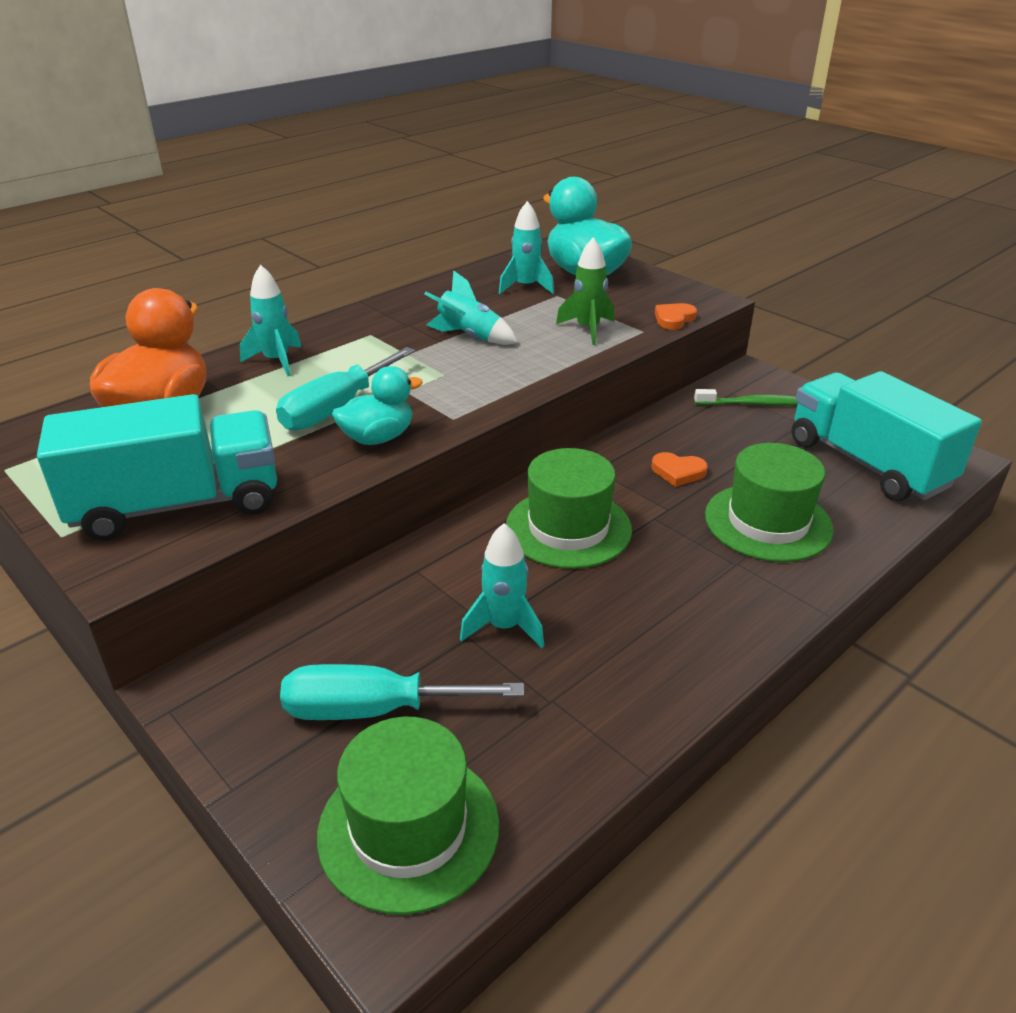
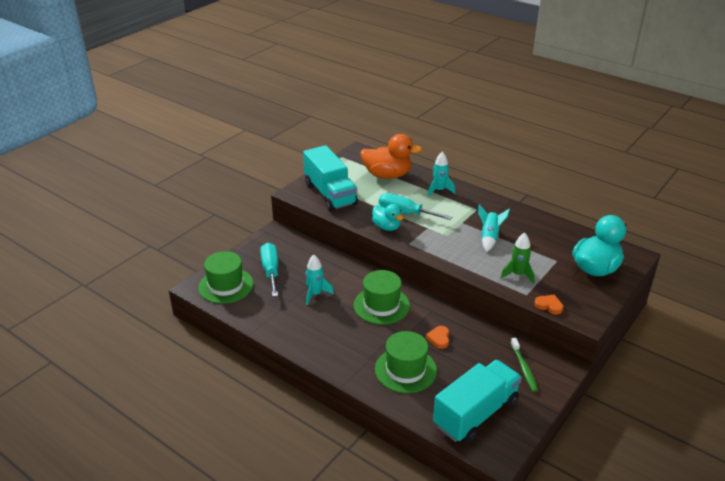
camera: 80 degrees right, 0 degrees up
(526, 287) = (561, 249): turquoise rocket -> none

